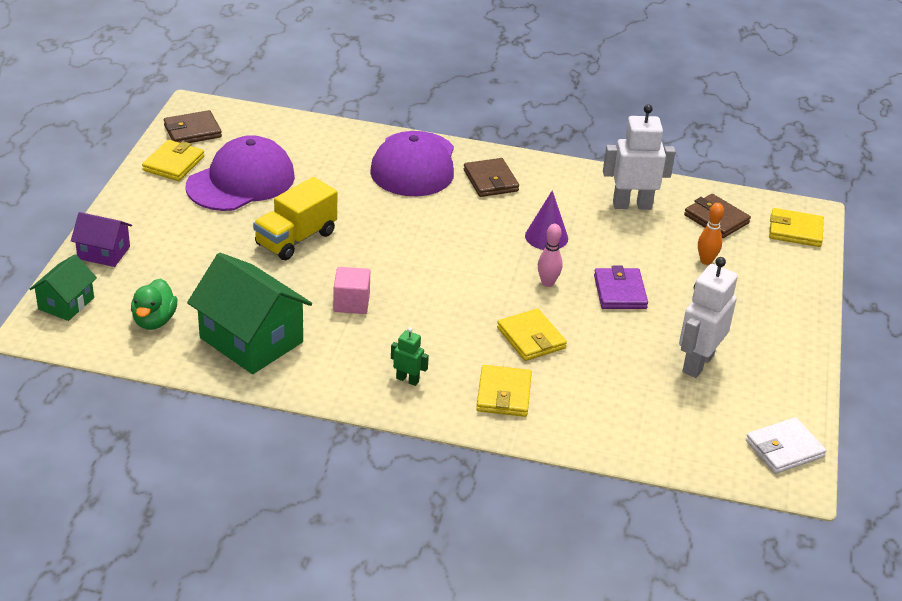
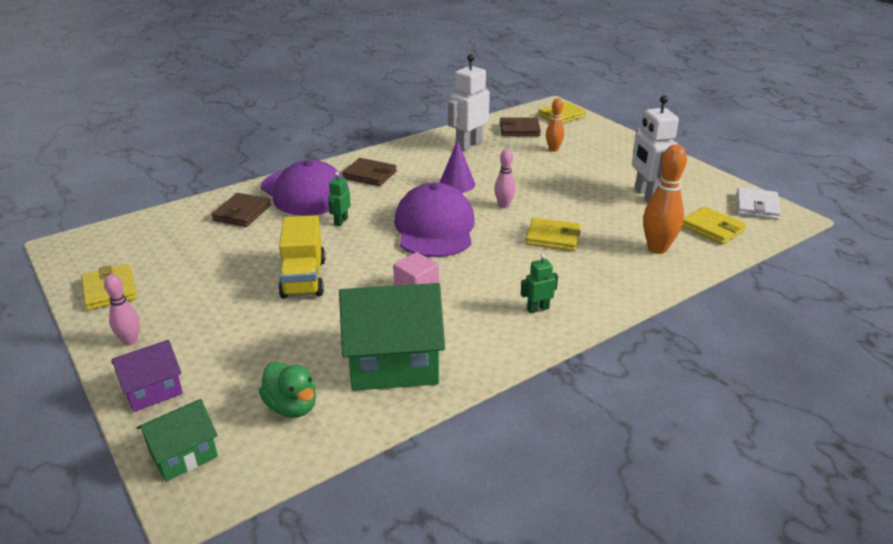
camera: 45 degrees left, 5 degrees down
(66, 303) = (183, 454): green house -> green house turned 75 degrees clockwise
(136, 210) = (130, 341): none -> pink bowling pin
(192, 131) = (89, 261): brown wallet -> brown wallet (242, 213)
(241, 181) = (192, 269): purple cap -> purple cap (434, 227)
(396, 209) = (341, 221): none -> green robot
(503, 394) = (601, 276): yellow wallet -> yellow wallet (712, 228)
(599, 410) = (657, 248): none -> orange bowling pin
(620, 292) = (546, 187): purple wallet -> none

